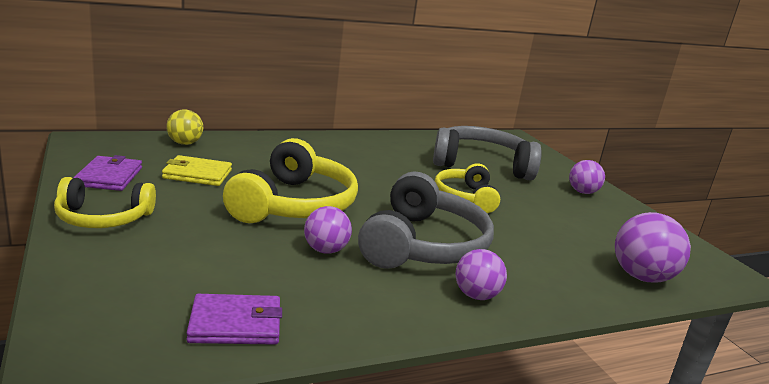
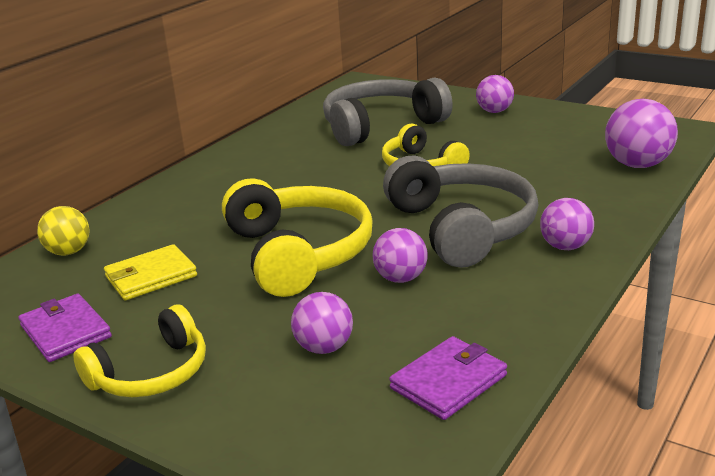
camera: 30 degrees left, 5 degrees up
(207, 259) = (324, 348): none -> purple ball

